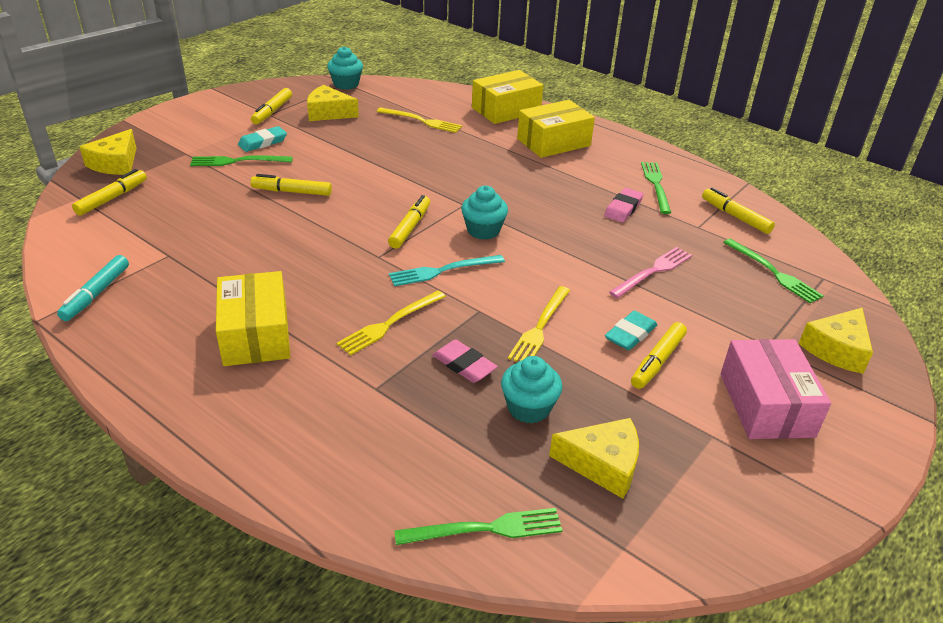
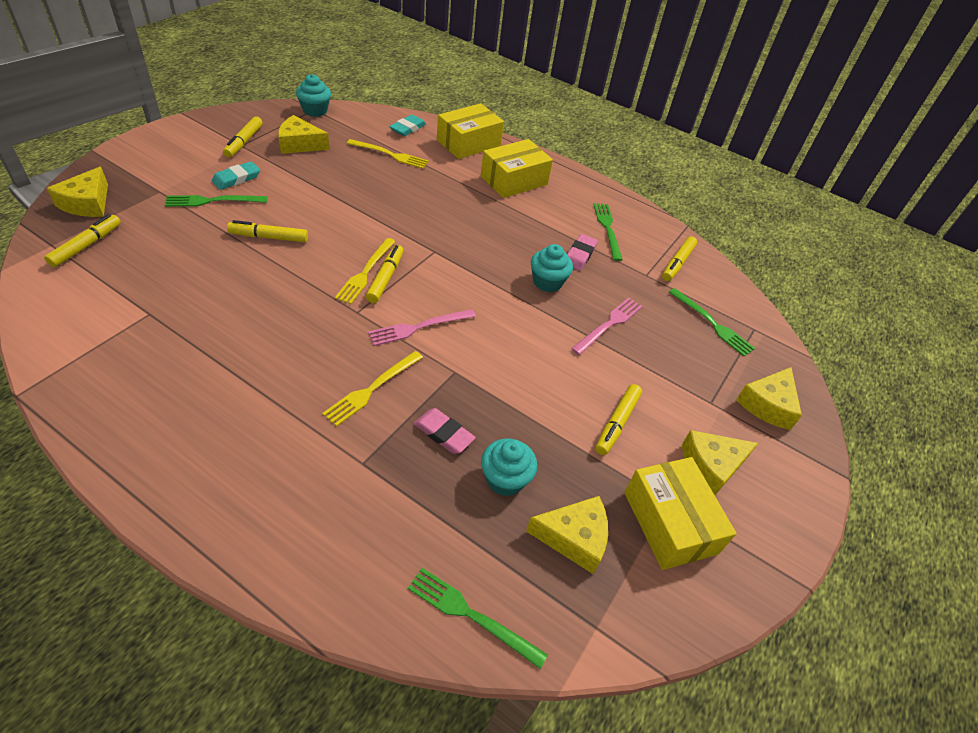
camera: 10 degrees left, 10 degrees up
(96, 294) = (77, 361): turquoise marker -> none
(255, 334) = (243, 405): yellow box -> yellow box (669, 522)
(443, 270) = (419, 327): turquoise fork -> pink fork
(483, 230) = (454, 281): turquoise cupcake -> turquoise cupcake (547, 282)
(485, 529) = (472, 615): green fork -> green fork turned 135 degrees counterclockwise
(540, 327) = (511, 388): yellow fork -> yellow fork (366, 272)
(630, 334) = (592, 394): turquoise eraser -> turquoise eraser (408, 128)
(735, 216) = (677, 263): yellow marker -> yellow marker turned 105 degrees counterclockwise
(766, 405) = (711, 466): pink box -> yellow cheese

